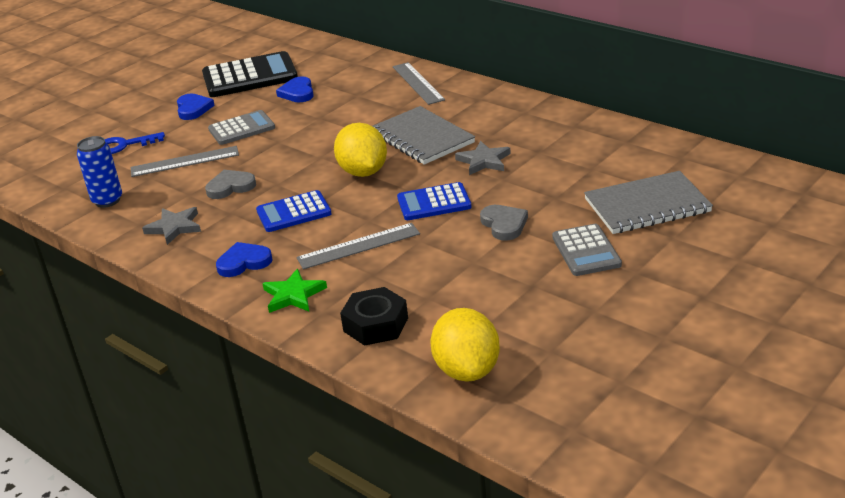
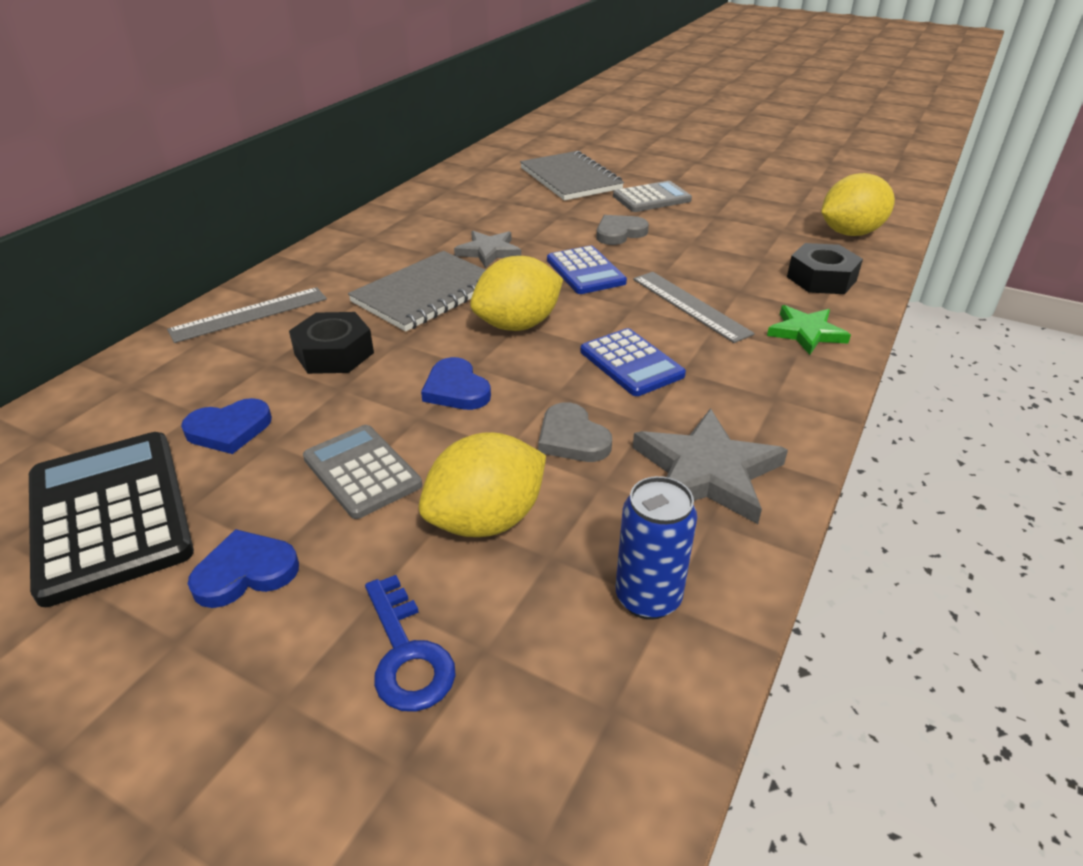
camera: 105 degrees left, 5 degrees up
(174, 227) = (706, 472): grey star -> grey star, size x1.55
(185, 161) = (486, 520): grey ruler -> yellow lemon
(244, 262) = (763, 382): blue heart -> blue heart (456, 389)
(358, 113) = (334, 353): none -> black nut

